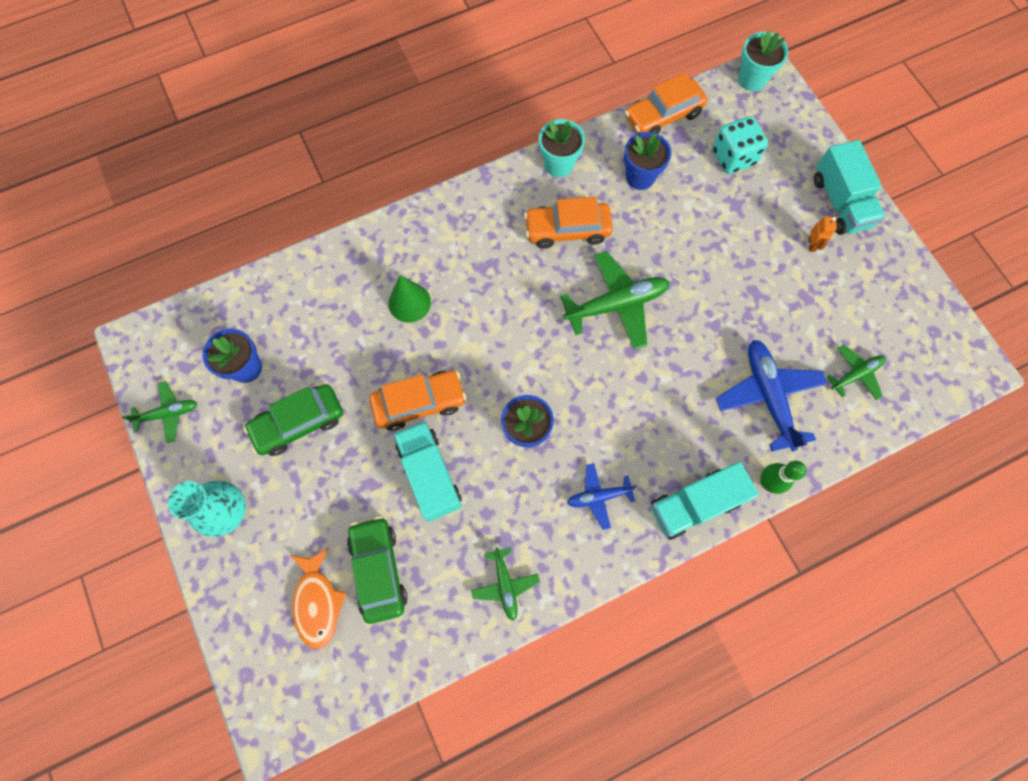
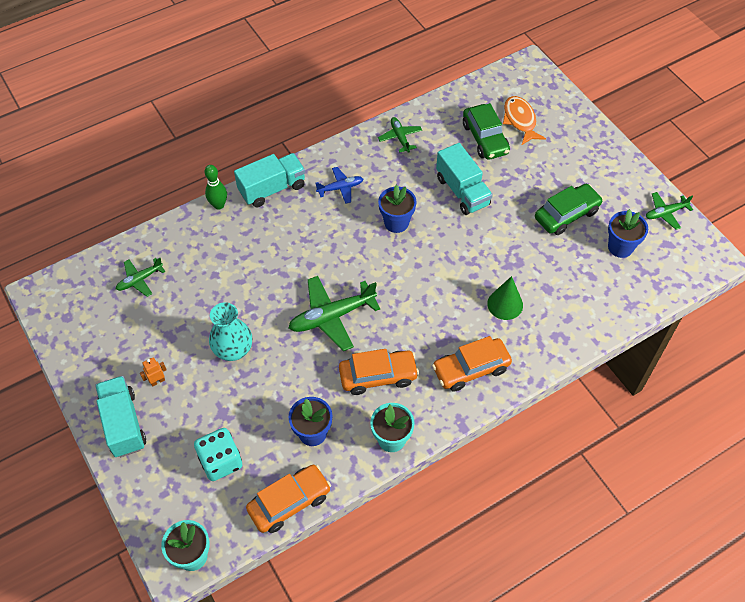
camera: 175 degrees right, 15 degrees down
(227, 511) = (597, 161): turquoise vase -> turquoise vase (233, 350)
(419, 403) = (480, 234): orange car -> orange car (471, 369)
(768, 396) = (211, 260): blue plane -> none
(811, 245) = (157, 381): orange robot -> orange robot turned 60 degrees clockwise

